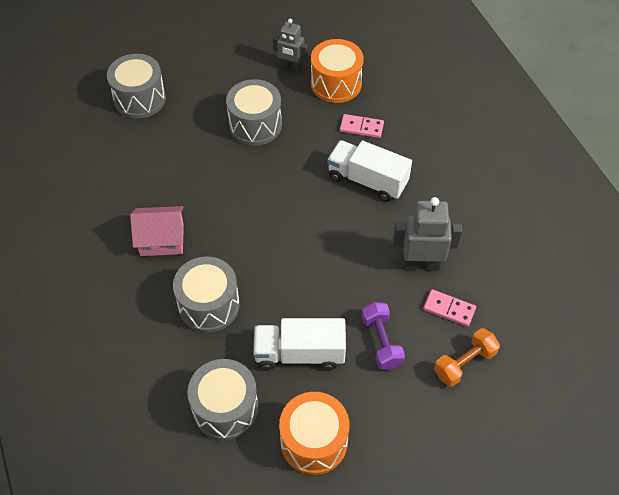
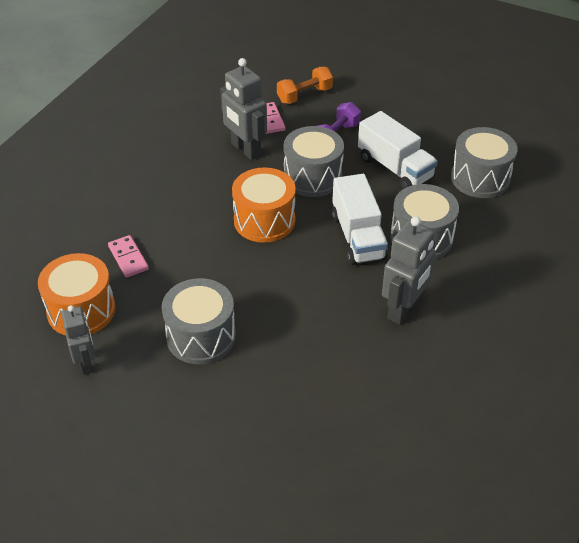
camera: 130 degrees left, 10 degrees down
(140, 99) = (263, 467): grey drum -> grey drum (312, 177)
(162, 240) = (404, 309): pink house -> grey robot
(314, 442) = (443, 128): orange drum -> orange drum (264, 220)
(367, 180) = (191, 220): white truck -> white truck (358, 237)
(464, 363) = (304, 95): orange dumbbell -> orange dumbbell turned 45 degrees counterclockwise

